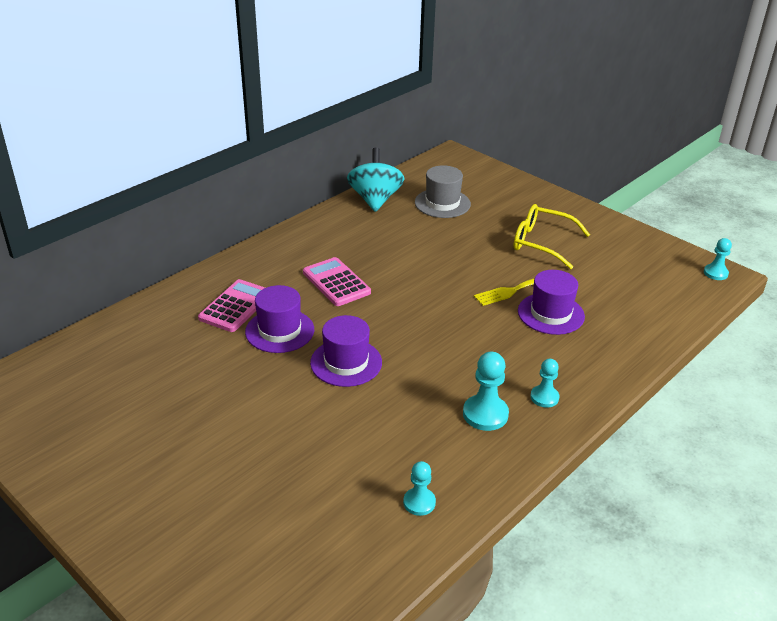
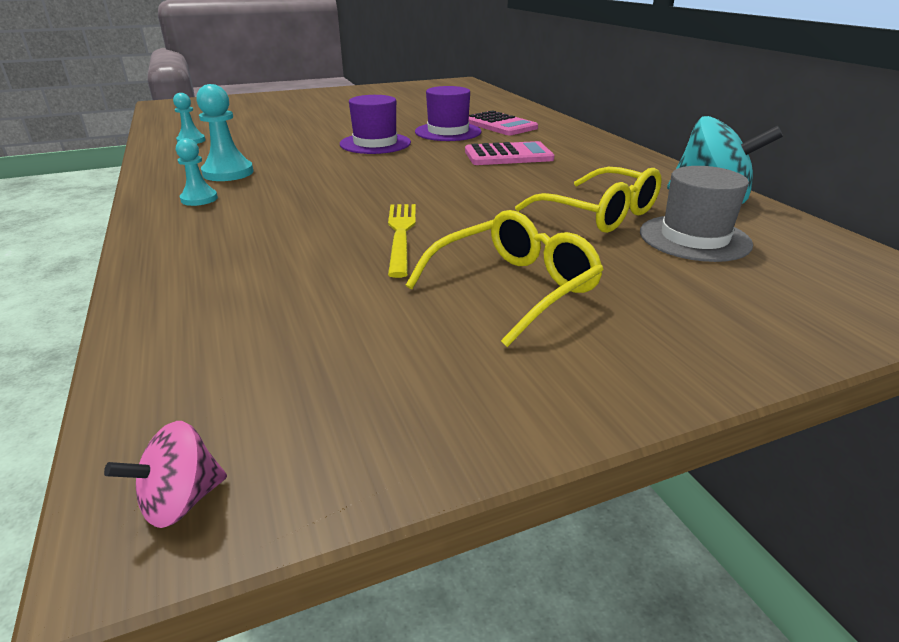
camera: 115 degrees right, 5 degrees down
(431, 231) = (599, 214): none -> yellow glasses
(550, 314) = (321, 240): purple hat -> none
(715, 273) = (181, 501): turquoise pawn -> pink spinning top

